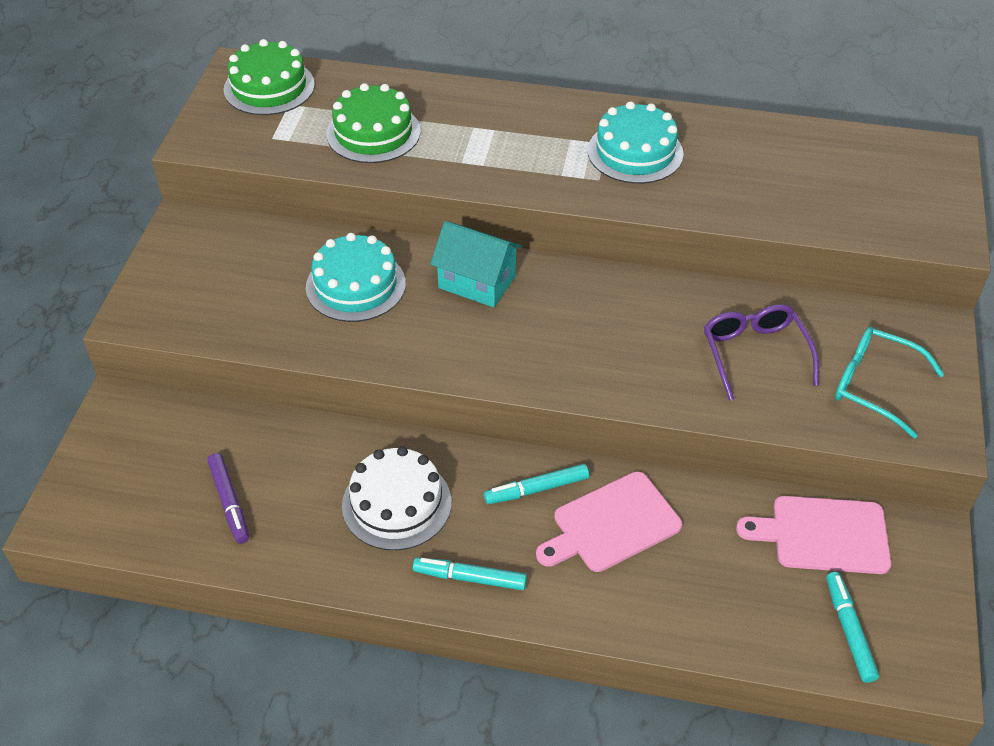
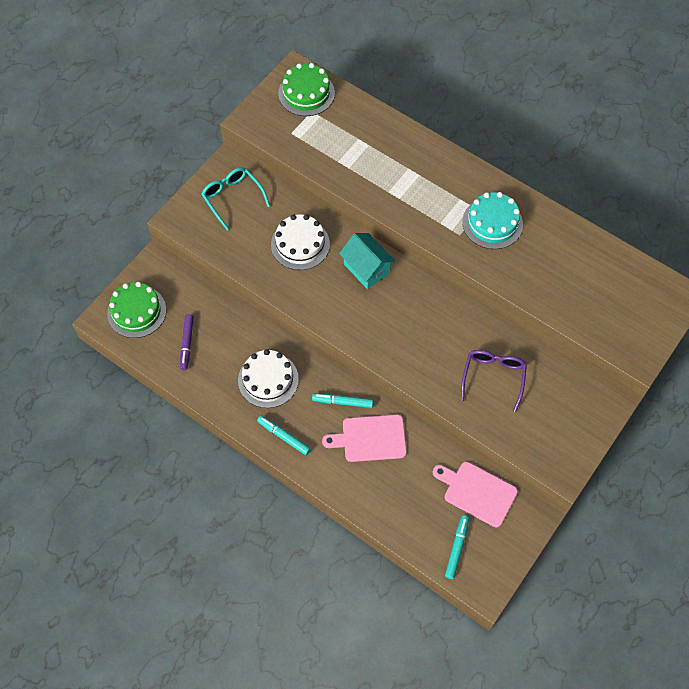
camera: 25 degrees right, 15 degrees up
(355, 285) = (300, 244): turquoise cake -> white cake
(373, 133) = (349, 151): green cake -> green cake (136, 311)
(875, 386) = (547, 425): turquoise glasses -> turquoise glasses (233, 198)

